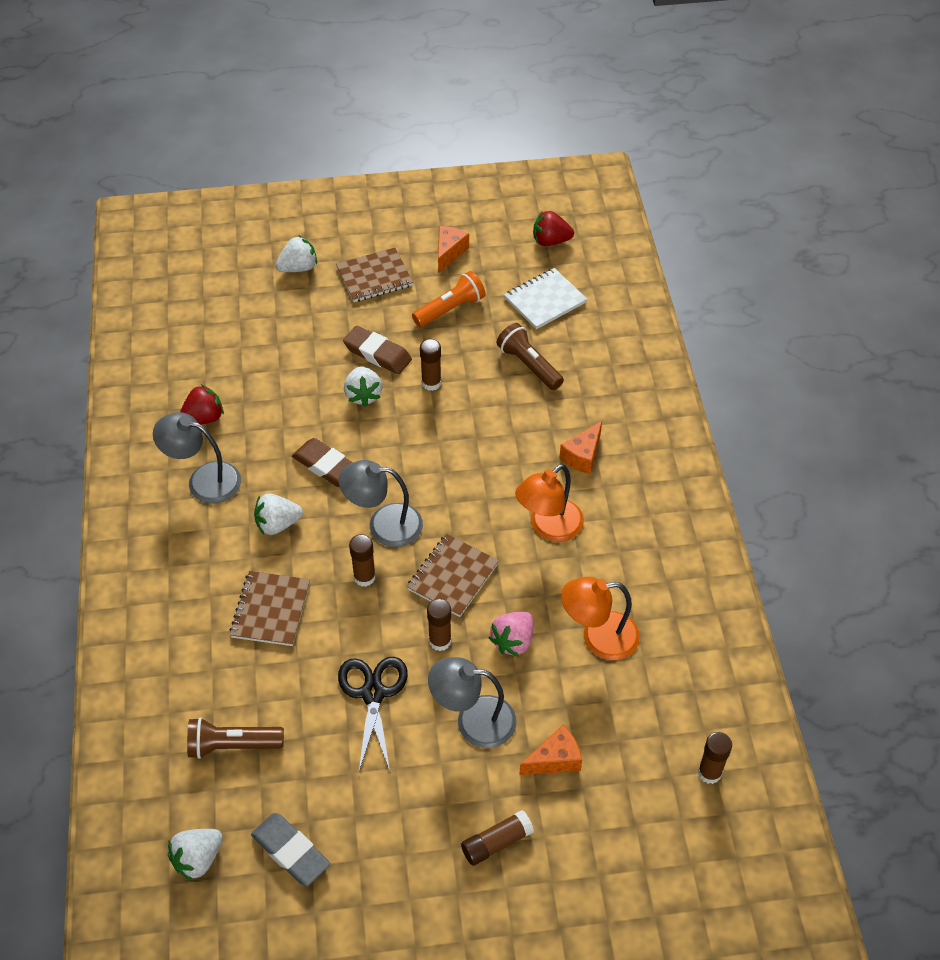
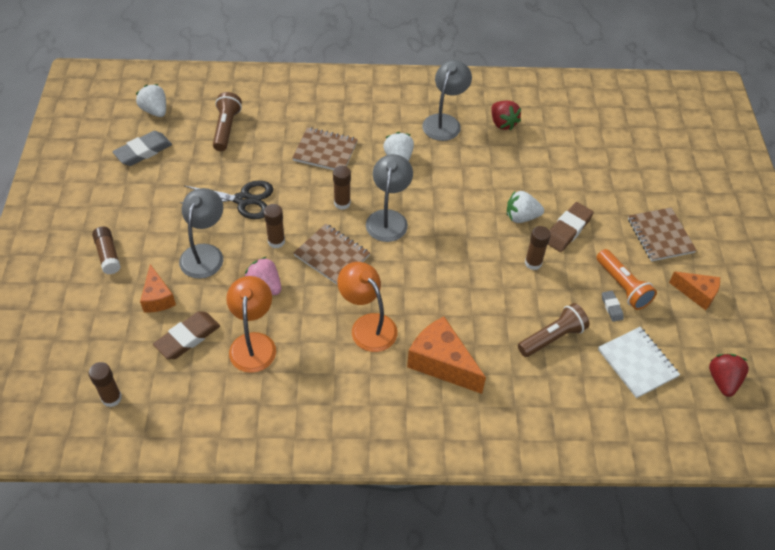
camera: 95 degrees right, 0 degrees up
(298, 268) = (667, 186): white strawberry -> none
(326, 466) = (449, 189): brown eraser -> brown eraser (187, 338)
(480, 318) = (611, 307): none -> grey eraser
(582, 456) = (441, 363): orange cheese -> orange cheese, size x1.63

